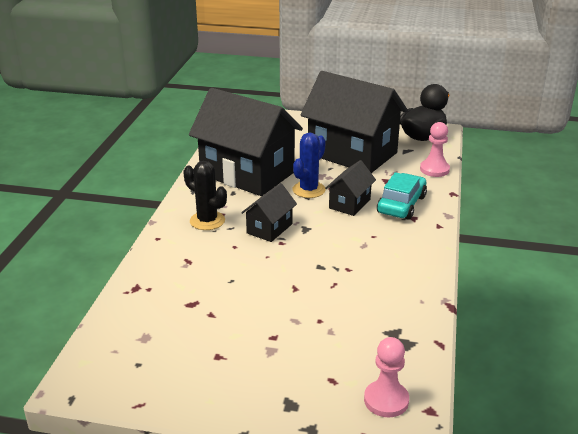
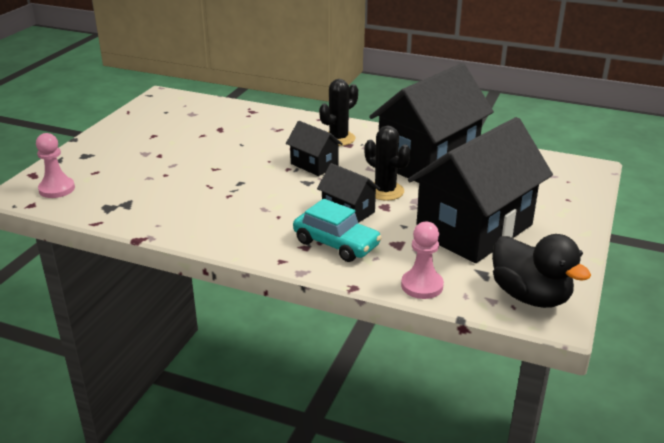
camera: 100 degrees right, 0 degrees up
(309, 190) = (385, 191): blue cactus -> black cactus

